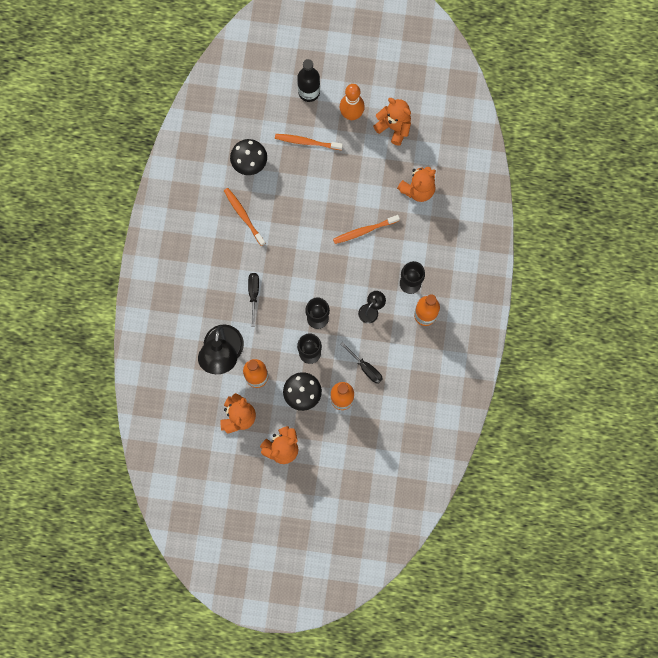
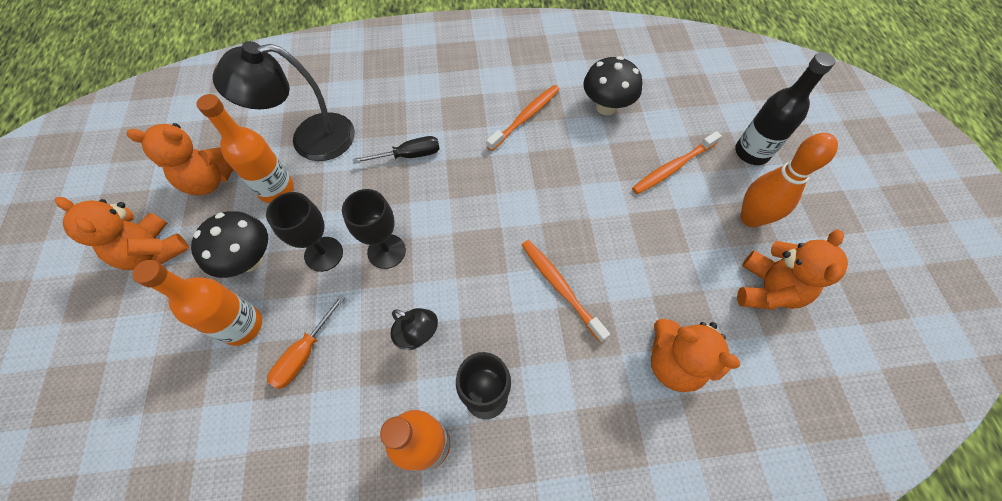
camera: 75 degrees right, 15 degrees down
(306, 142) = (672, 167): orange toothbrush -> orange toothbrush turned 120 degrees counterclockwise
(365, 368) = (304, 353): black screwdriver -> orange screwdriver

